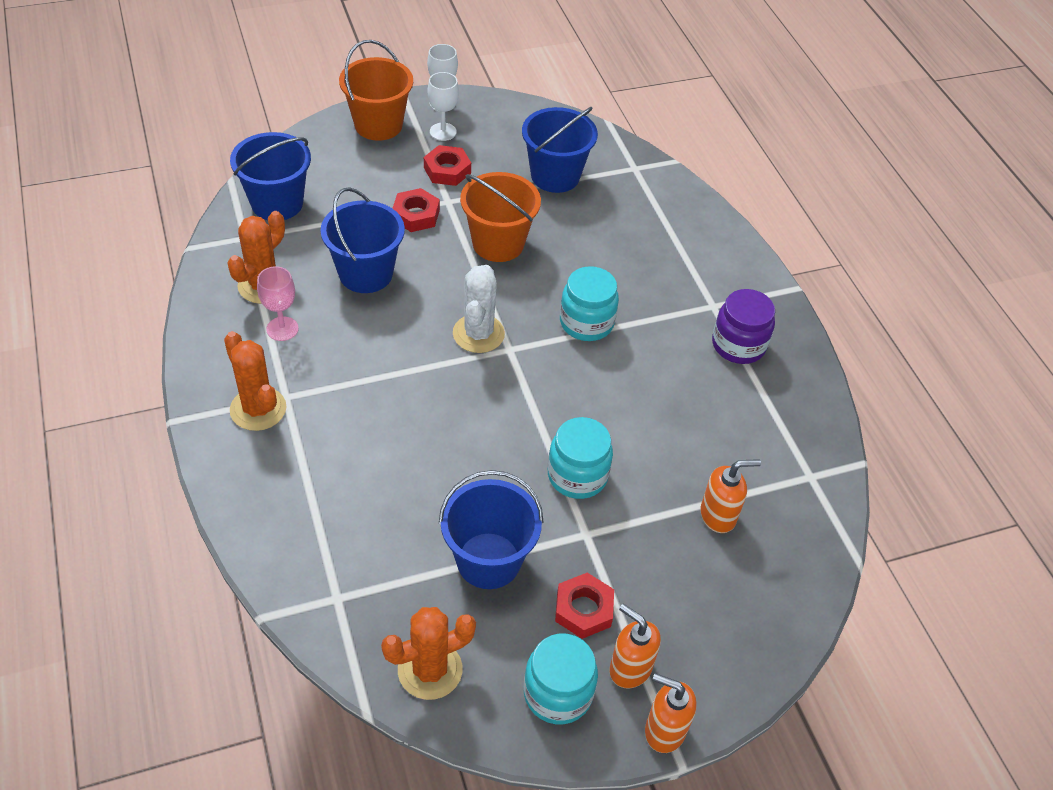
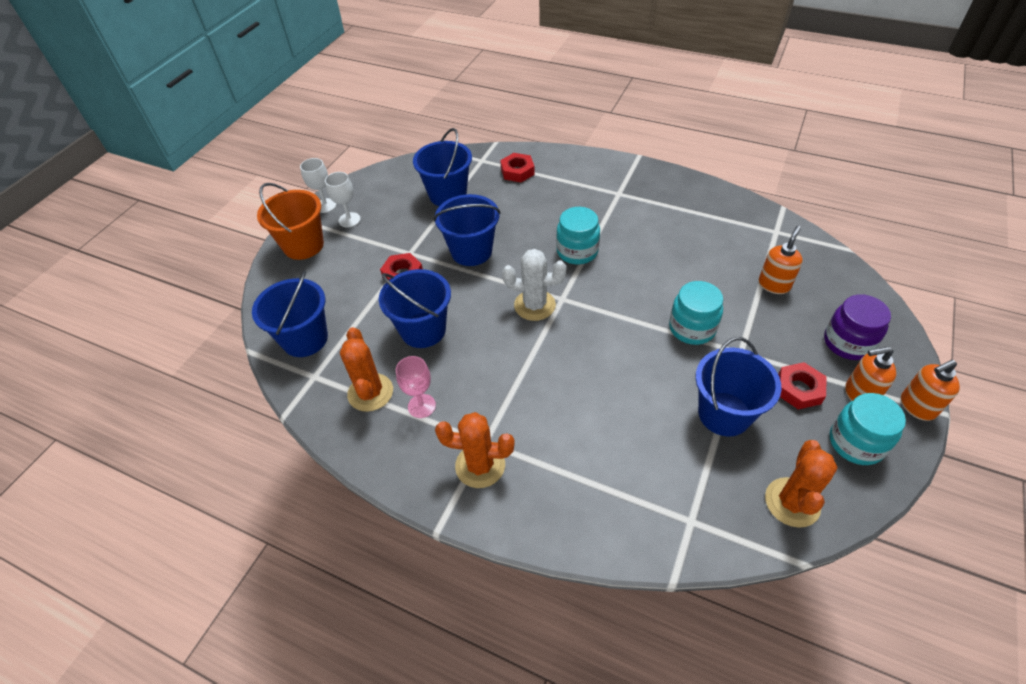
camera: 40 degrees left, 0 degrees up
(447, 170) = (384, 237): red nut -> red nut (517, 171)
(478, 334) = (534, 305): white cactus -> white cactus turned 45 degrees counterclockwise
(498, 243) = (471, 251): orange bucket -> blue bucket
(738, 345) = (657, 201): purple jar -> purple jar (847, 343)

